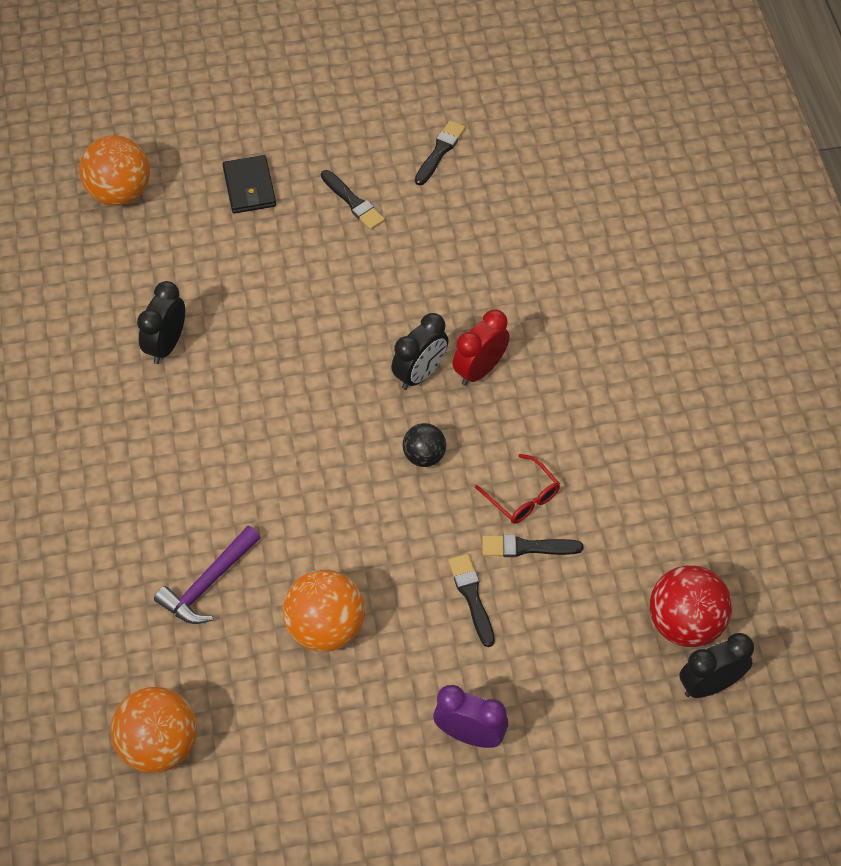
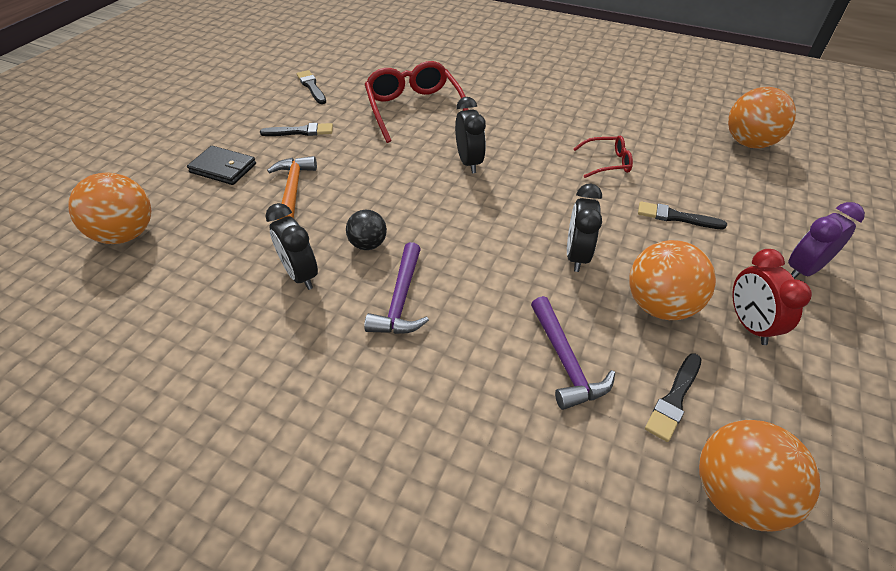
camera: 55 degrees left, 10 degrees down
(191, 433) = (401, 300): none -> purple hammer
(263, 262) = (293, 189): none -> orange hammer
(424, 456) = (538, 188): black ball -> black ball (368, 244)
(476, 269) = (414, 109): none -> red glasses
(479, 370) = (491, 138): red clock -> red clock (749, 324)
(526, 547) = (650, 177): black brush -> black brush (674, 399)
(685, 623) = (749, 143): red ball -> orange ball
(709, 684) = (801, 152): black clock -> black clock (576, 255)

